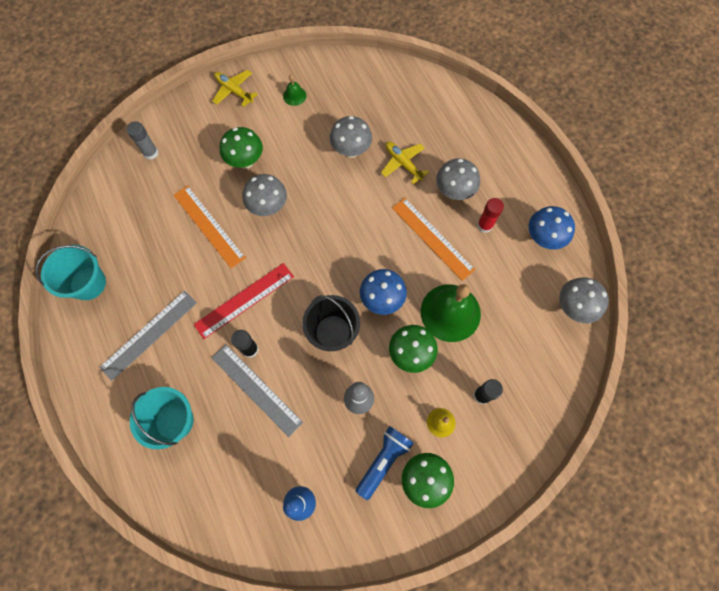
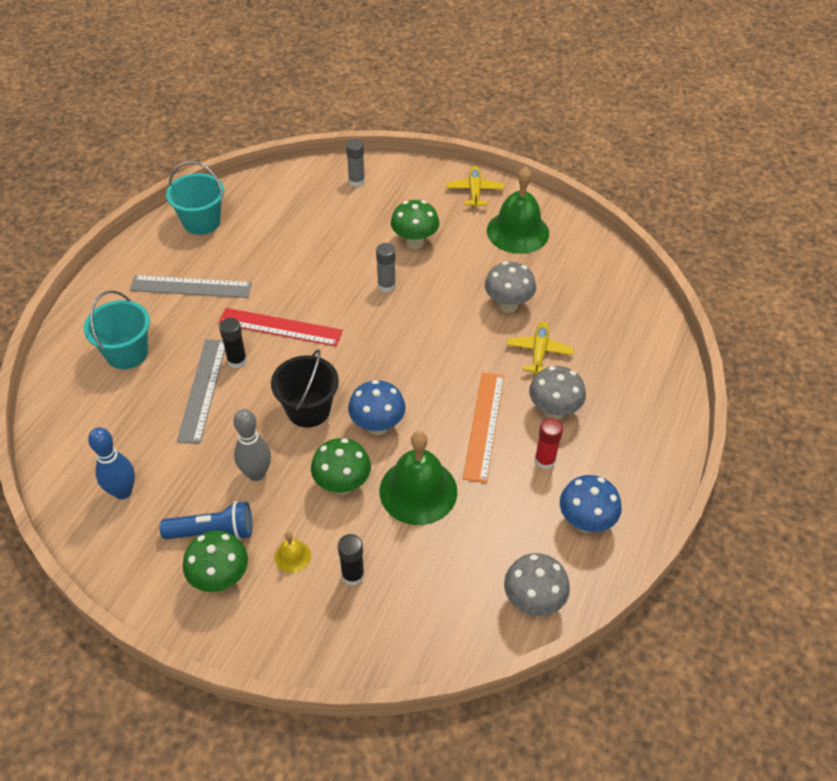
camera: 50 degrees right, 20 degrees down
(209, 226) = (327, 259): orange ruler -> none
(268, 207) = (386, 285): grey mushroom -> grey glue stick
(294, 96) = (517, 231): green bell -> green bell, size x2.24

